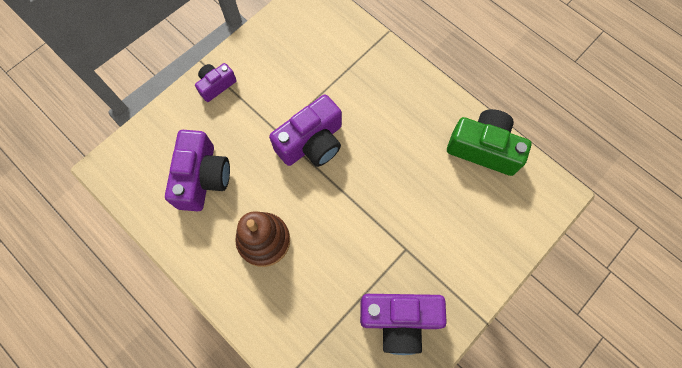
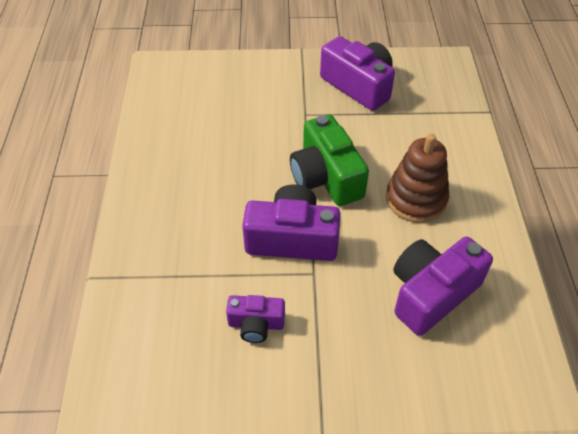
camera: 135 degrees left, 20 degrees down
(216, 85) = (331, 382): purple camera -> purple camera (256, 324)
(484, 148) = (161, 125): green camera -> green camera (326, 177)

